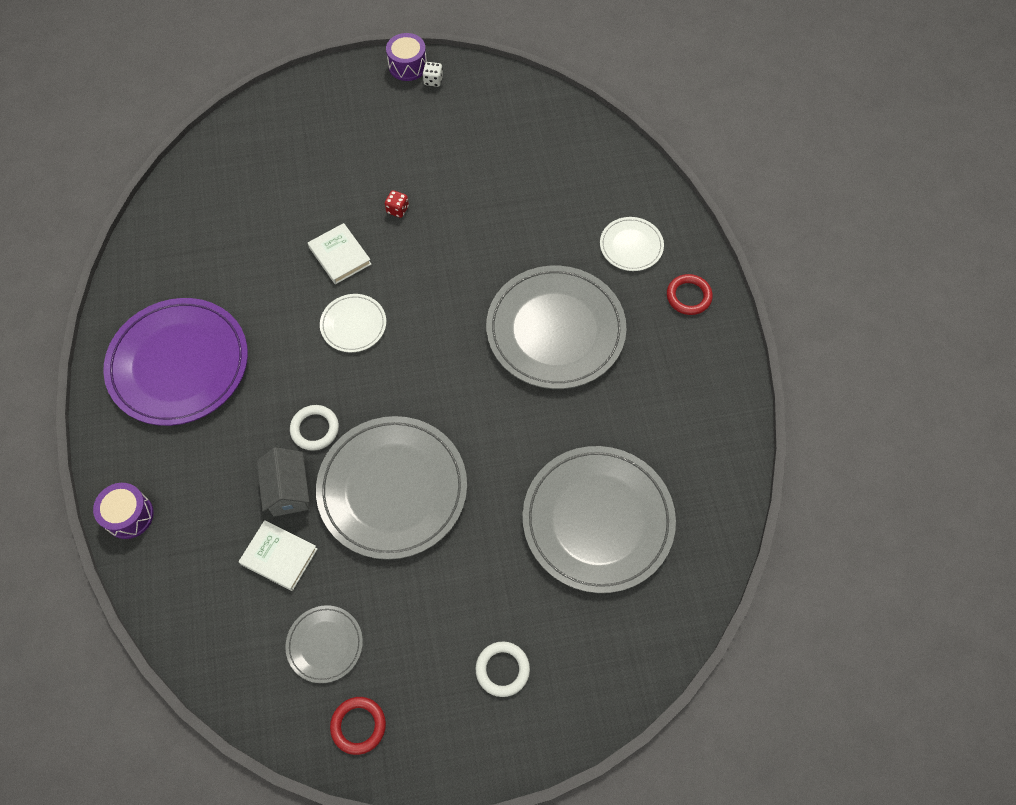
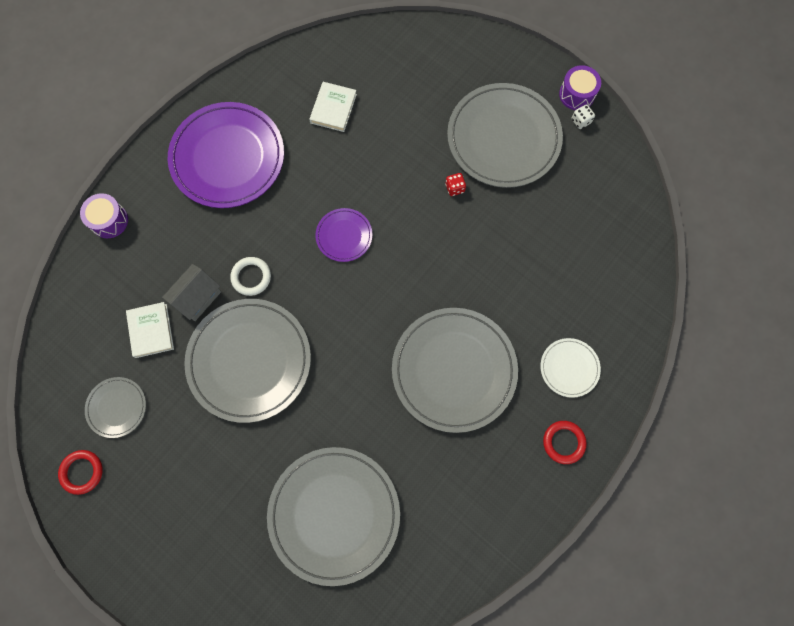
camera: 50 degrees right, 10 degrees up
(340, 256) = (387, 183): white book -> white book (333, 108)
(353, 325) = (344, 236): white plate -> purple plate
(391, 142) = (503, 138): none -> grey plate
(502, 669) = (183, 533): white ring -> none

